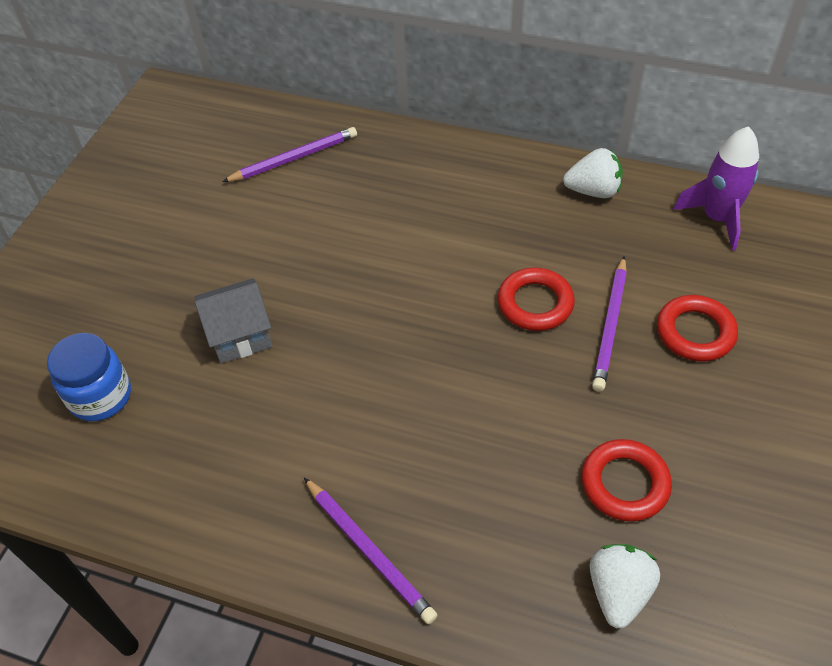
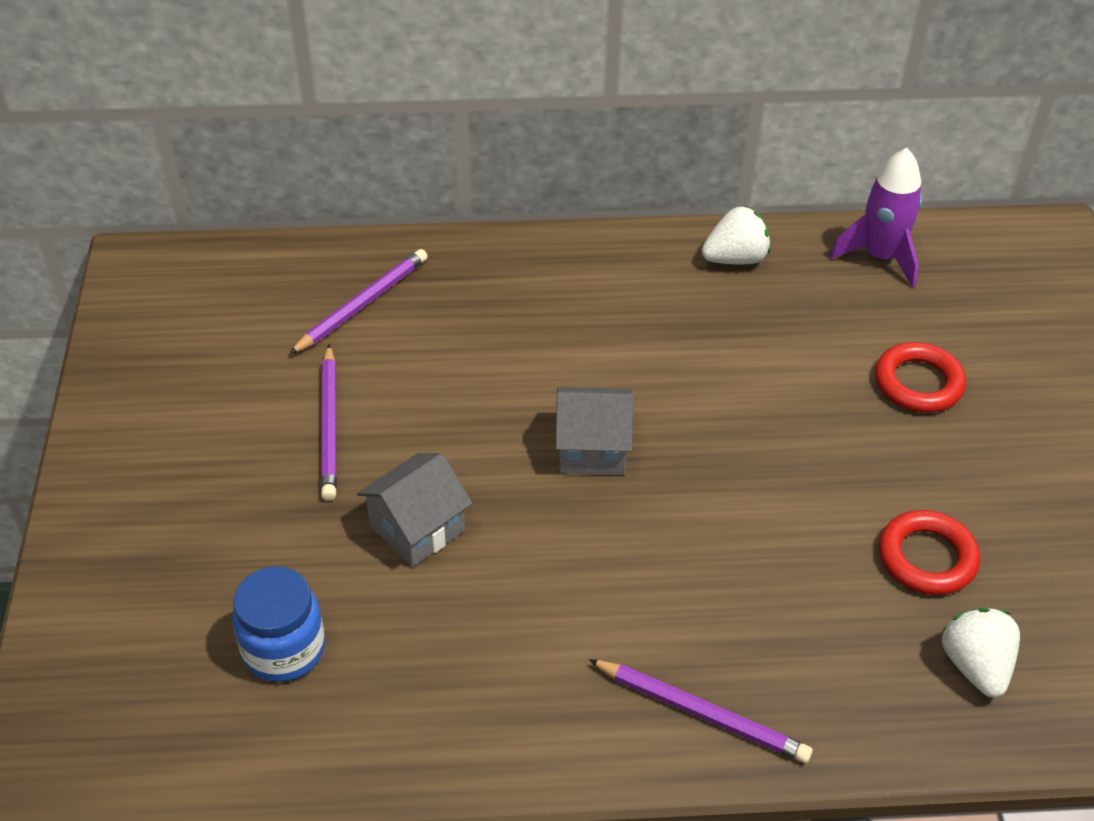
camera: 25 degrees left, 5 degrees down
(399, 312) = (592, 449): none -> grey house
(535, 303) = (737, 398): red ring -> none
(610, 325) = (829, 400): purple pencil -> purple pencil (329, 425)

